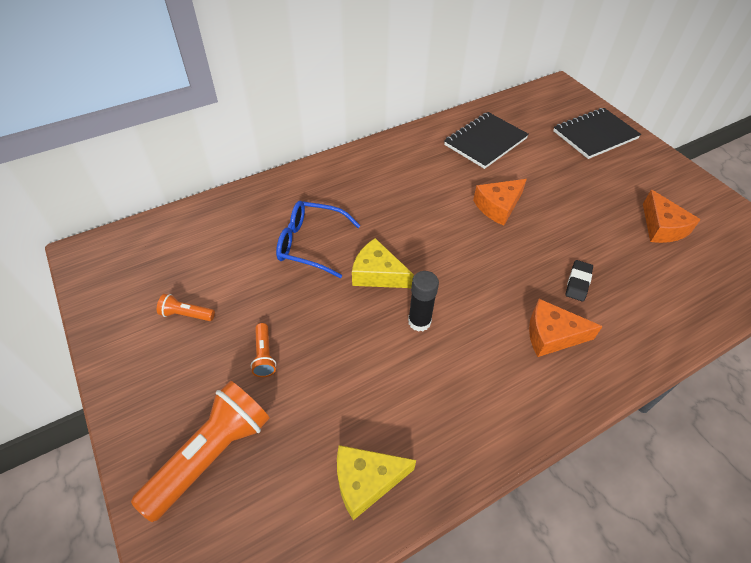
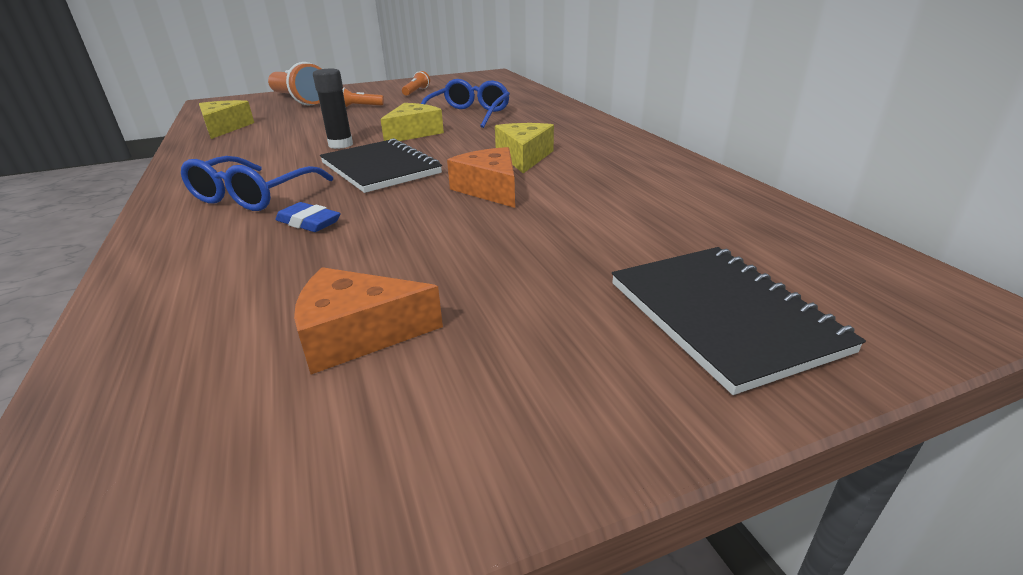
camera: 100 degrees right, 20 degrees down
(433, 196) = (524, 157): none -> yellow cheese
(485, 142) = (656, 194): black notebook -> black notebook (380, 168)
(552, 335) = (253, 196): orange cheese -> blue glasses
(578, 282) = (309, 222): black eraser -> blue eraser

